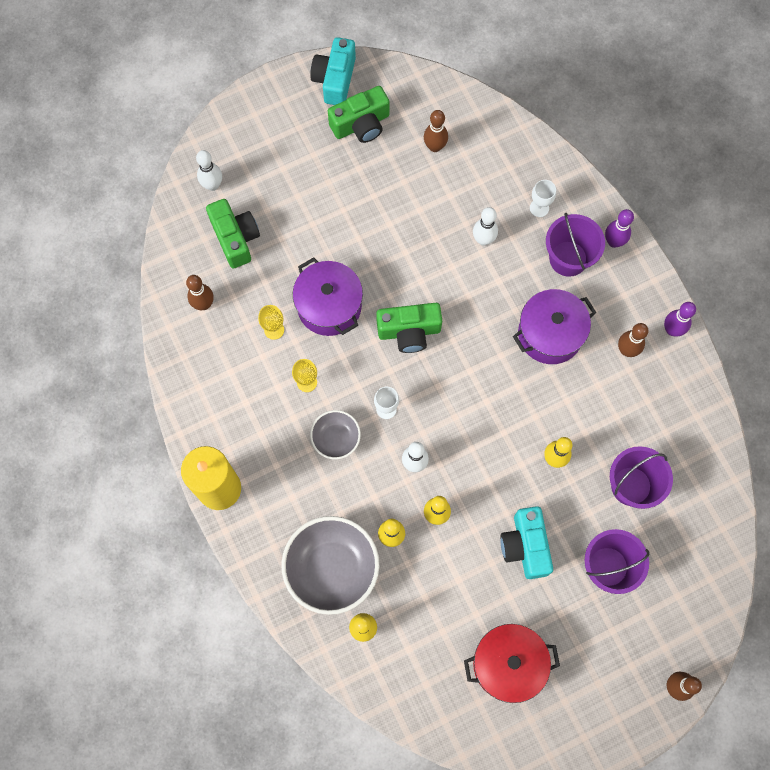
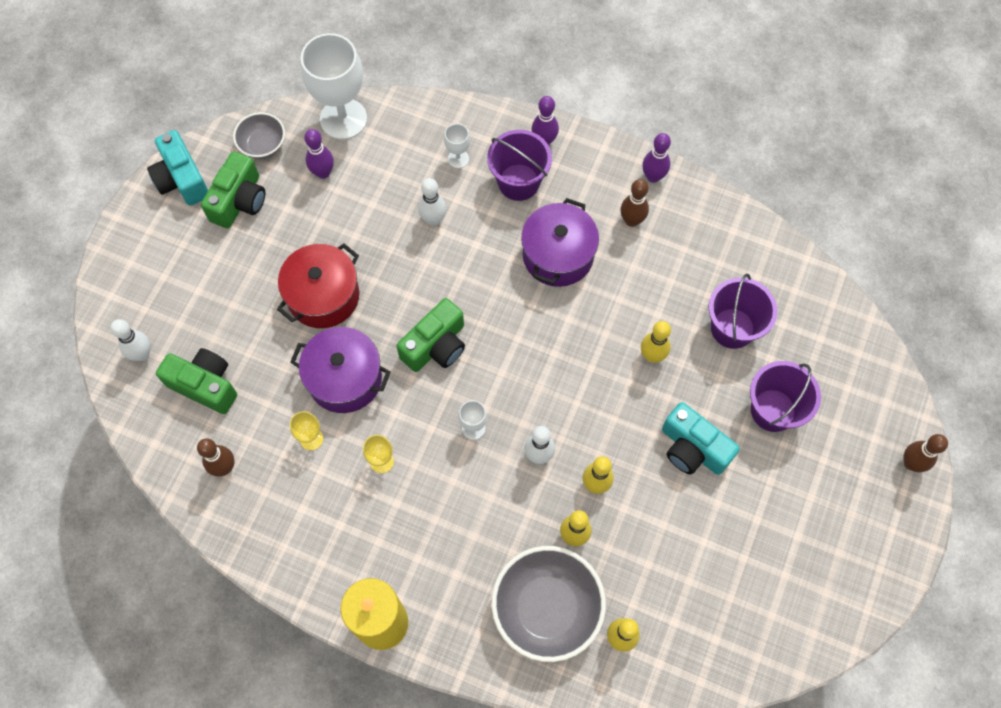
camera: 40 degrees left, 5 degrees down
(336, 438) = (451, 490): grey bowl -> grey bowl (263, 145)
(435, 147) = (323, 173): brown bowling pin -> purple bowling pin
(482, 117) = (343, 119): none -> white goblet
(508, 664) = (766, 561): red pot -> red pot (323, 296)

